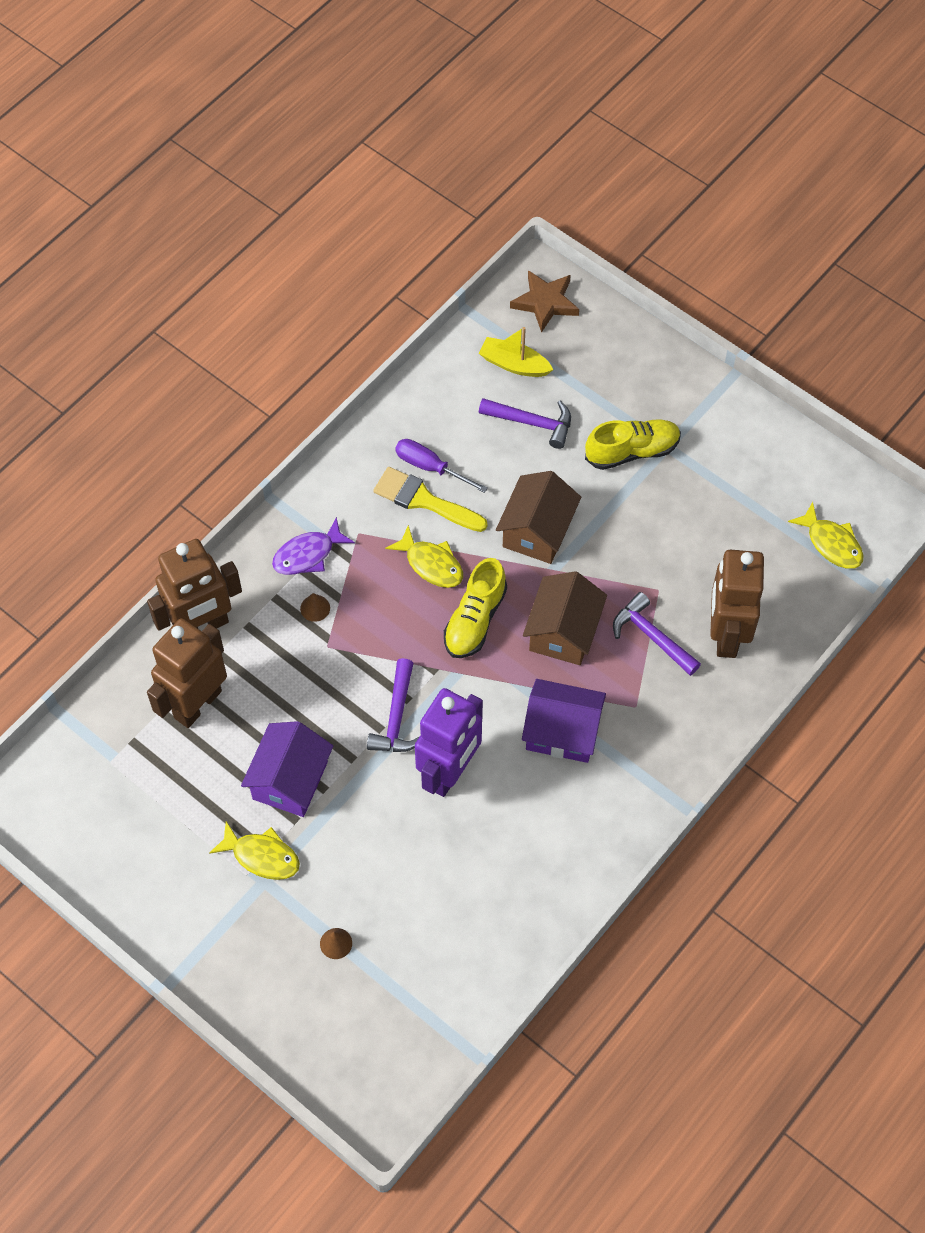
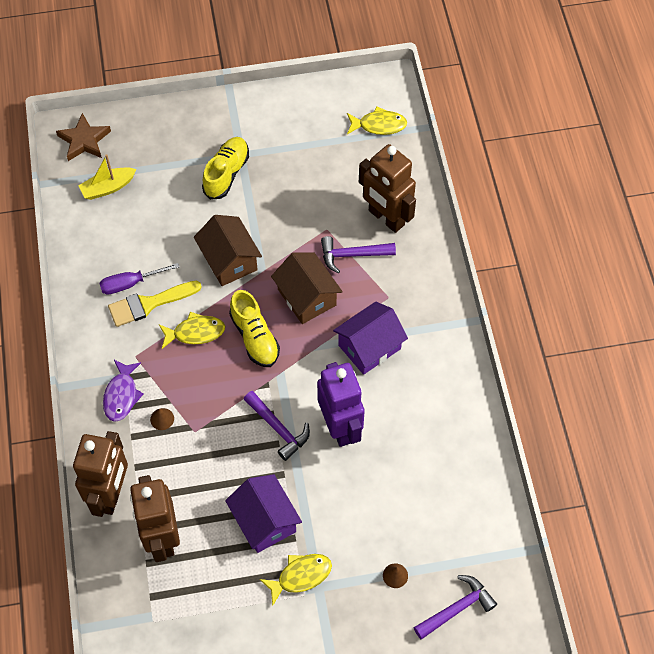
camera: 50 degrees left, 0 degrees up
(532, 423) = (156, 208): purple hammer -> purple hammer (457, 608)

